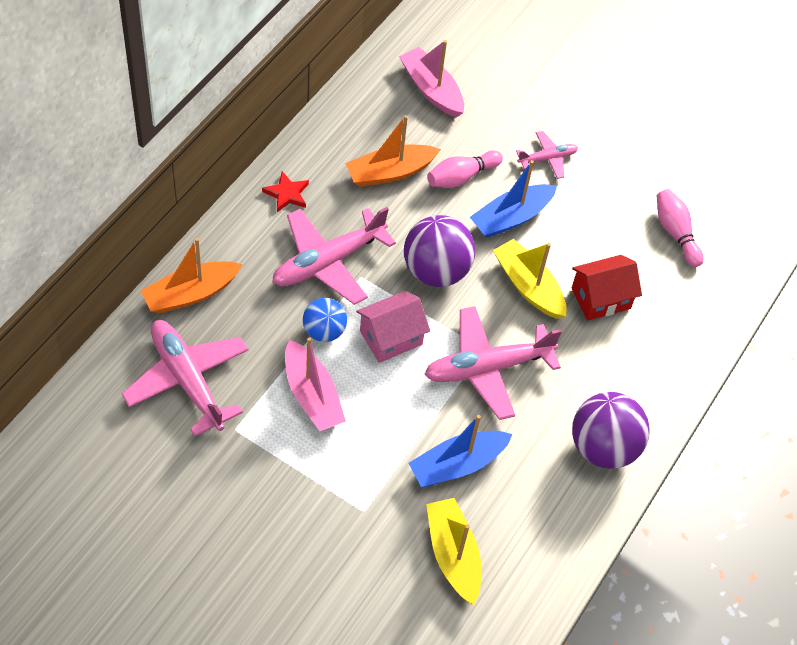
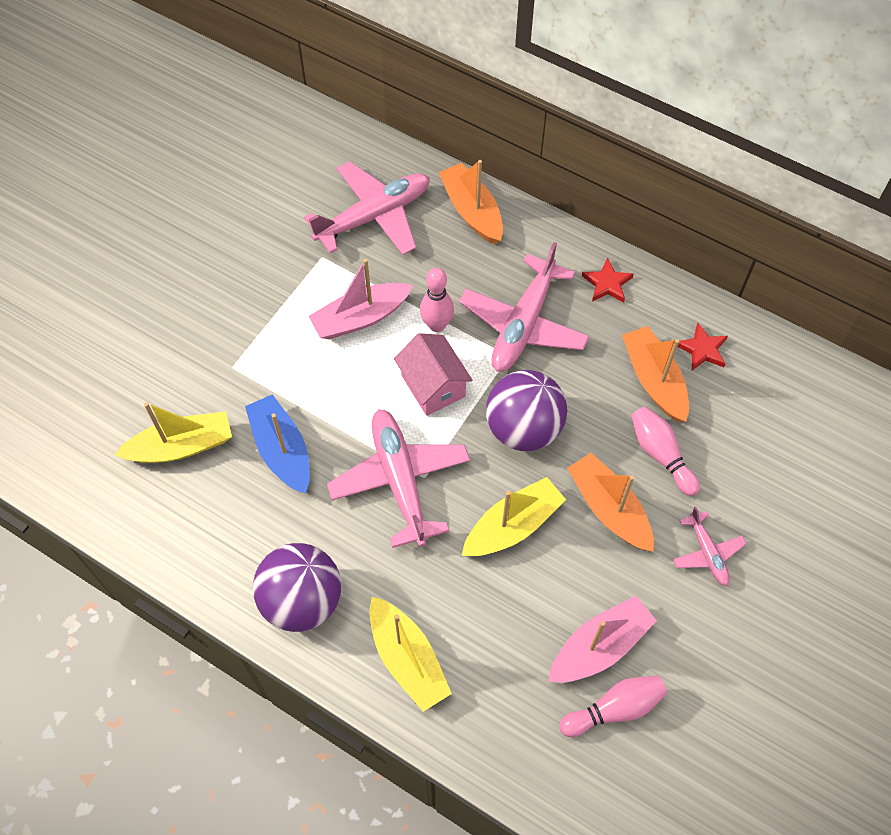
camera: 95 degrees right, 5 degrees up
(324, 331) = (437, 325): blue ball -> pink bowling pin
(327, 262) = (523, 324): pink plane -> pink plane turned 120 degrees counterclockwise
(360, 135) = (702, 349): none -> red star
(431, 90) = (788, 422): pink boat -> pink boat (599, 647)
(511, 218) = (609, 508): blue boat -> orange boat
(600, 298) = (503, 608): red house -> none
(648, 369) = (407, 659): none -> yellow boat

